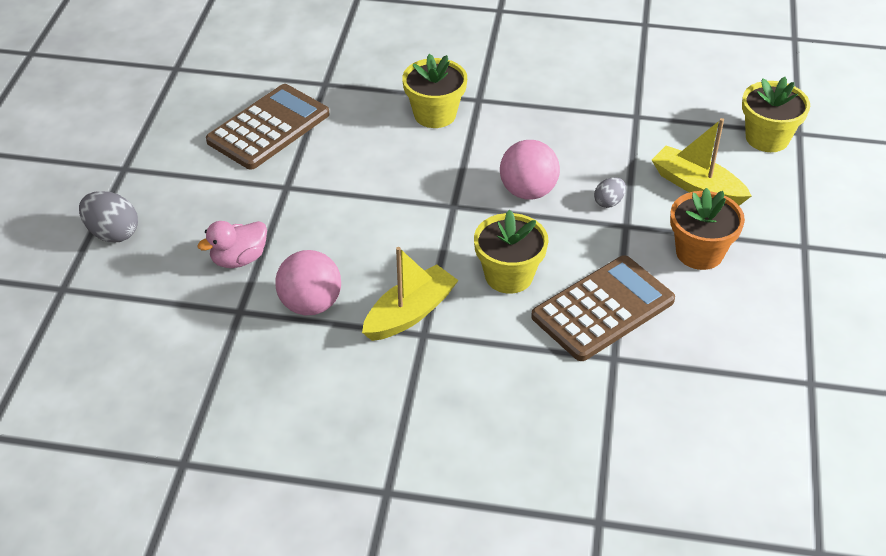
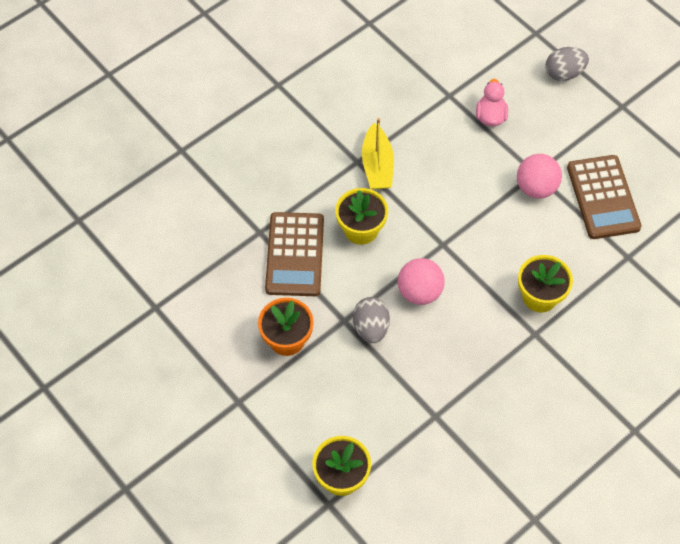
camera: 130 degrees right, 15 degrees up
(310, 304) = (425, 127): pink ball -> pink ball (536, 188)
(609, 202) = (371, 328): grey egg -> grey egg, size x1.70
(697, 186) = (338, 390): yellow boat -> none

